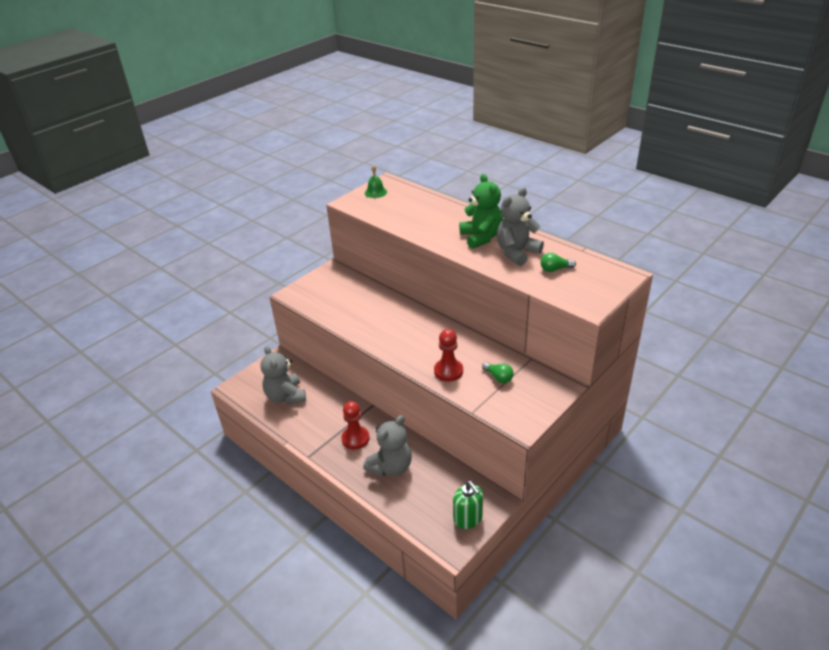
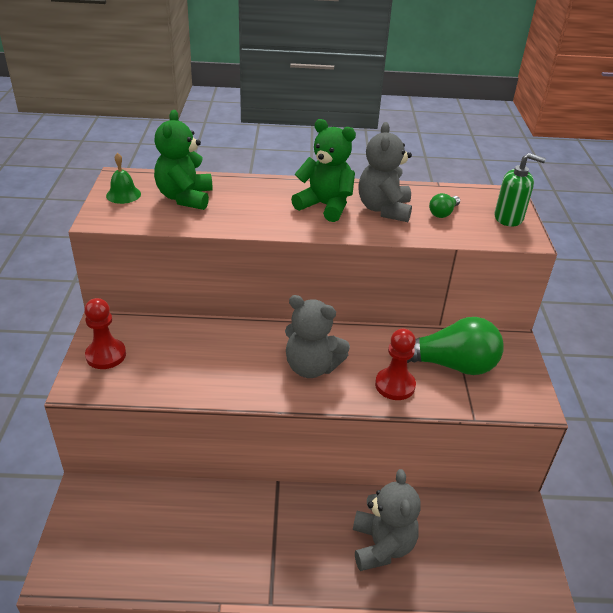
camera: 45 degrees left, 0 degrees up
(286, 396) = (151, 540): grey teddy bear -> grey teddy bear (311, 367)
(355, 438) = (304, 538): red pawn -> red pawn (106, 355)
(406, 205) = (185, 198): none -> green teddy bear
(468, 518) = (519, 549): green soap dispenser -> green soap dispenser (508, 218)
(498, 377) = (450, 365): green light bulb -> green light bulb, size x2.24

